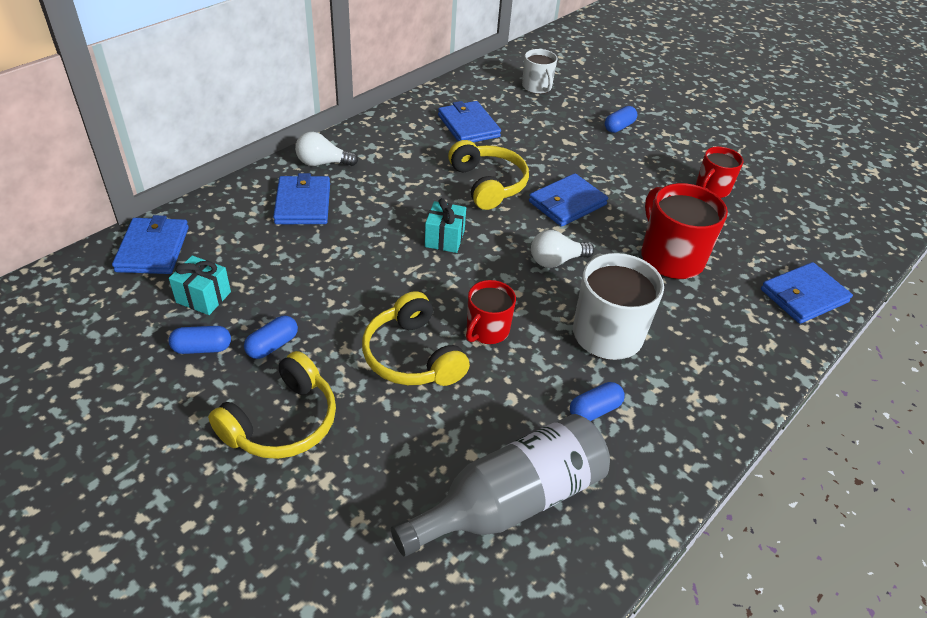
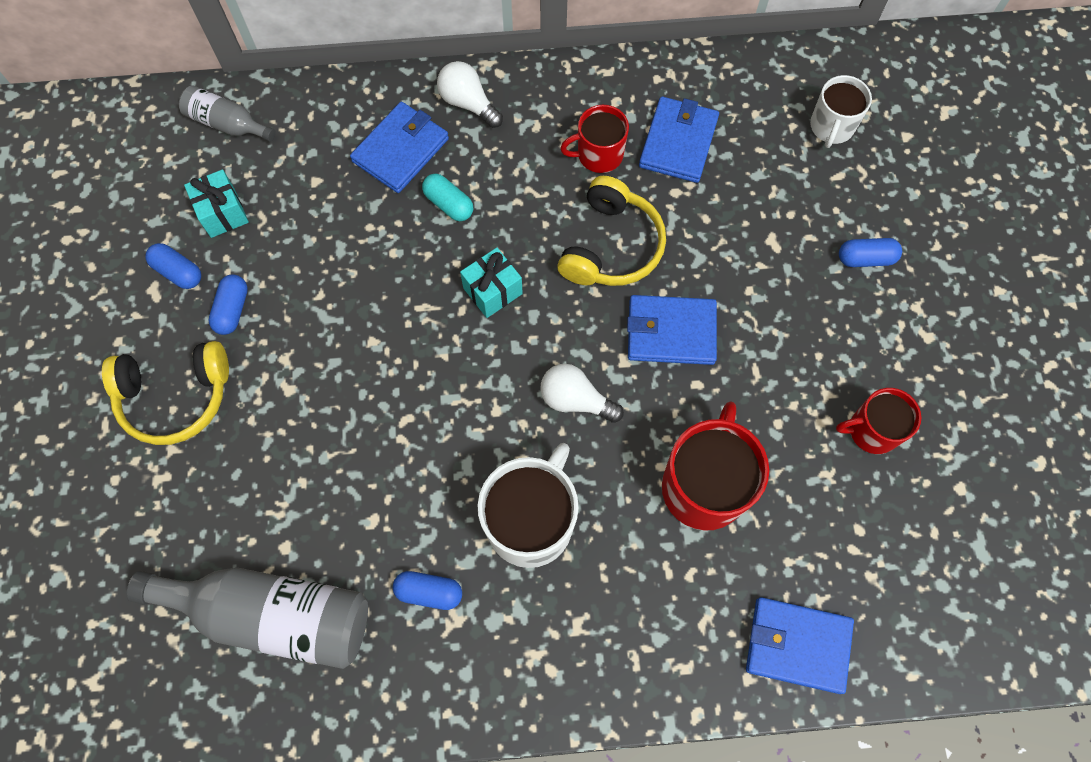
camera: 45 degrees right, 25 degrees up
(153, 249) = (227, 124): blue wallet -> grey bottle
(272, 345) = (232, 310): blue capsule -> blue capsule turned 75 degrees counterclockwise
(366, 213) = (448, 204): none -> turquoise capsule
(412, 356) = (332, 409): yellow headphones -> none
(487, 330) = (423, 432): red mug -> red mug (599, 154)

